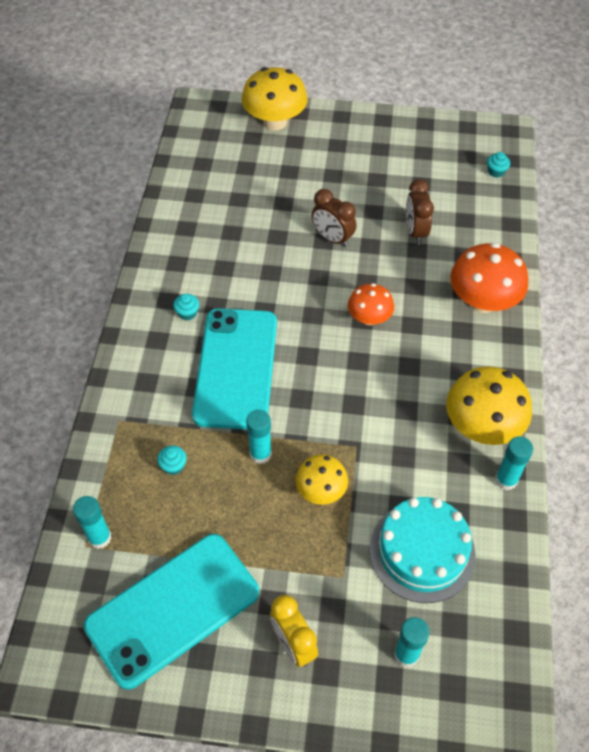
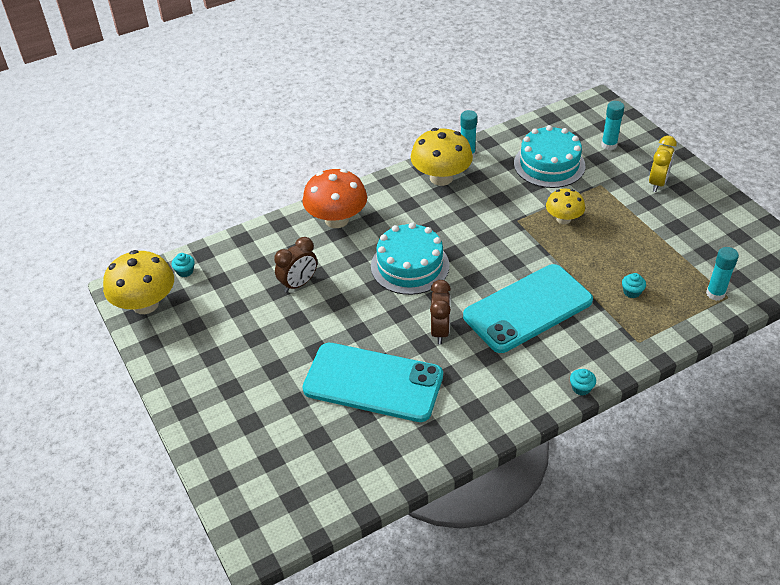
camera: 125 degrees left, 10 degrees down
(173, 609) = (705, 236): turquoise phone -> turquoise phone (373, 382)
(187, 313) = (513, 367): turquoise cupcake -> turquoise cupcake (581, 388)
(260, 454) = (573, 257): turquoise glue stick -> none
(275, 122) = (233, 456): yellow mushroom -> yellow mushroom (145, 304)
(332, 238) = (351, 327): brown clock -> brown clock (440, 331)
(369, 318) = (410, 266): orange mushroom -> turquoise cake

